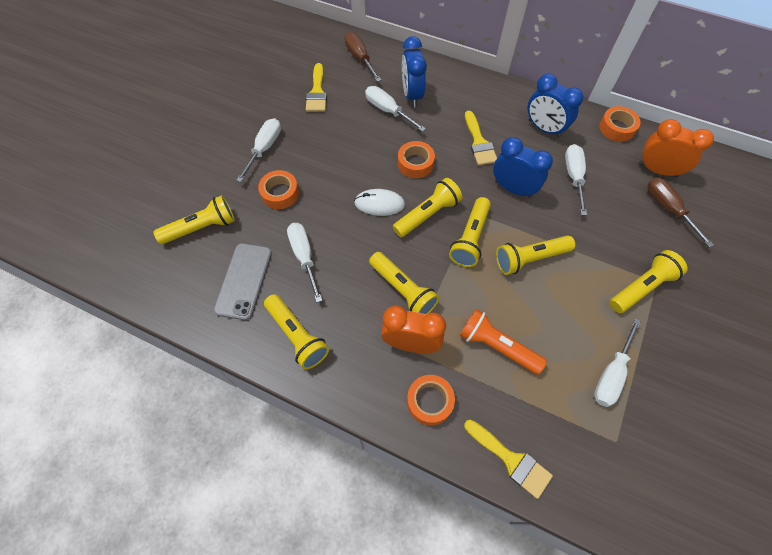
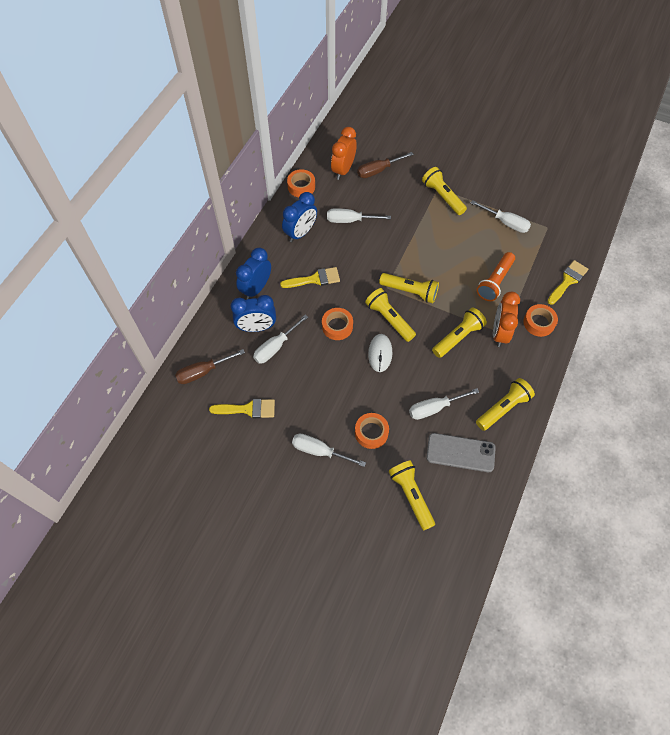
camera: 90 degrees left, 0 degrees up
(513, 189) = (362, 260): blue clock -> blue clock (256, 288)
(529, 259) = (425, 256): yellow flashlight -> none

